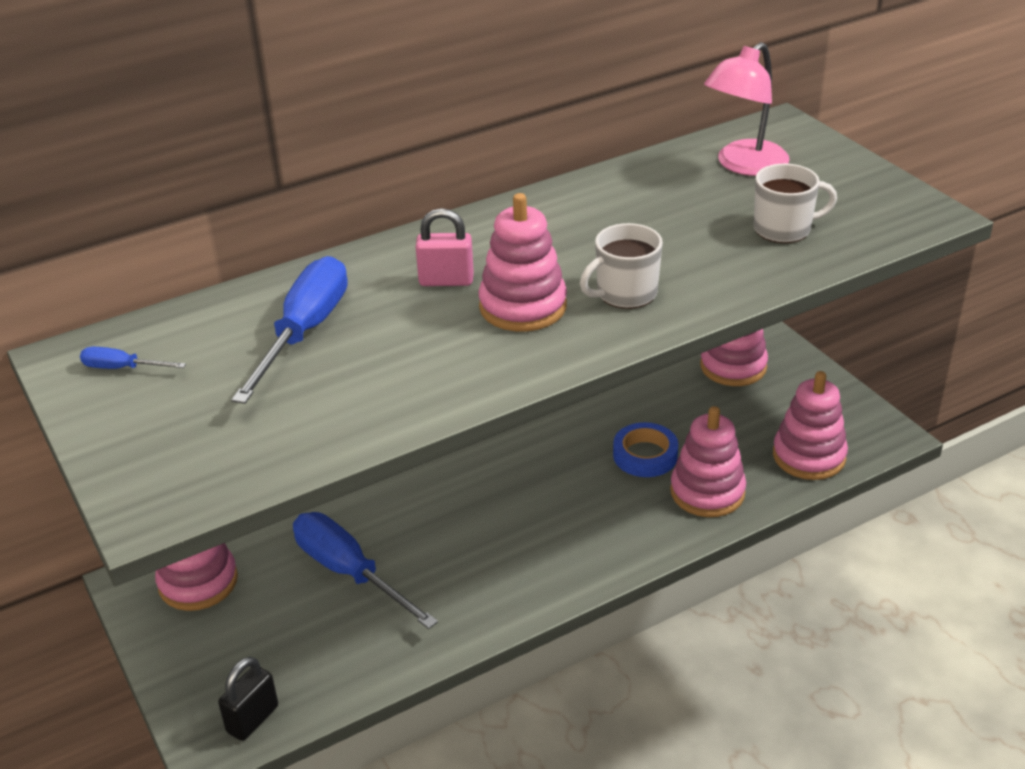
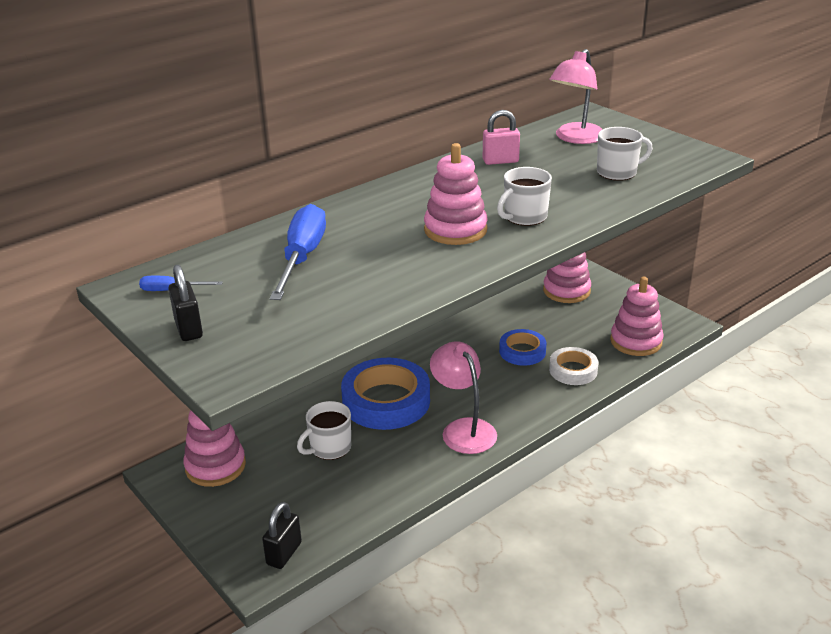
camera: 10 degrees left, 5 degrees down
(124, 431) = (188, 329): none -> black padlock
(349, 572) = (329, 448): blue screwdriver -> white mug
(441, 511) = (386, 401): none -> blue tape
(446, 281) = (394, 219): pink padlock -> pink padlock (500, 161)
(532, 565) = (463, 429): none -> pink lamp
(707, 492) = (573, 370): pink stacking toy -> white tape

